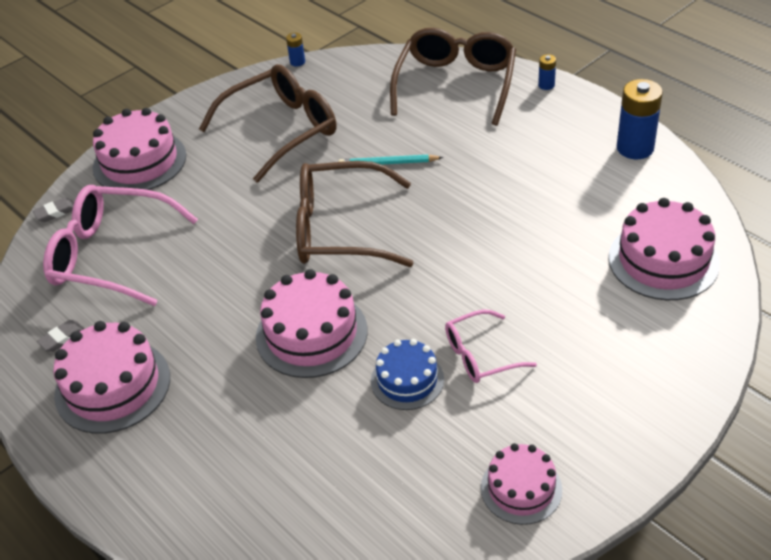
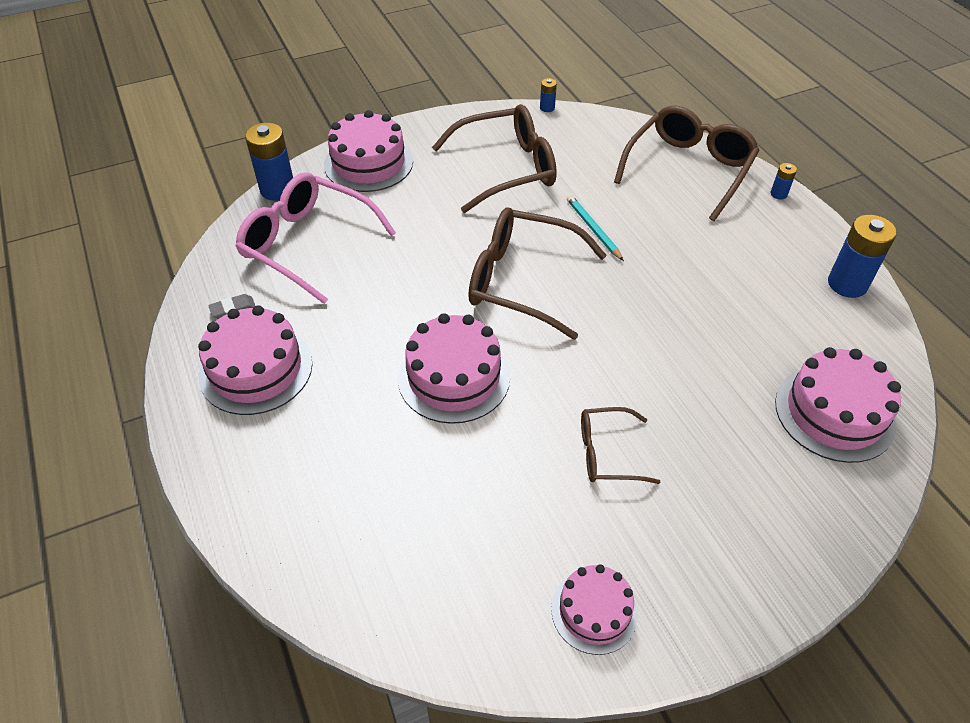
camera: 15 degrees right, 5 degrees up
(55, 212) = (277, 189): grey eraser -> blue battery
(388, 163) = (593, 229): turquoise pencil -> turquoise pencil turned 45 degrees clockwise
(407, 380) = (525, 455): blue cake -> none
(480, 355) = (607, 453): pink glasses -> brown glasses

